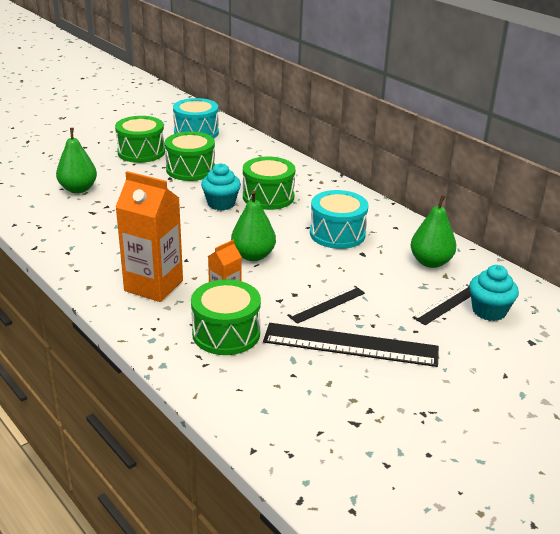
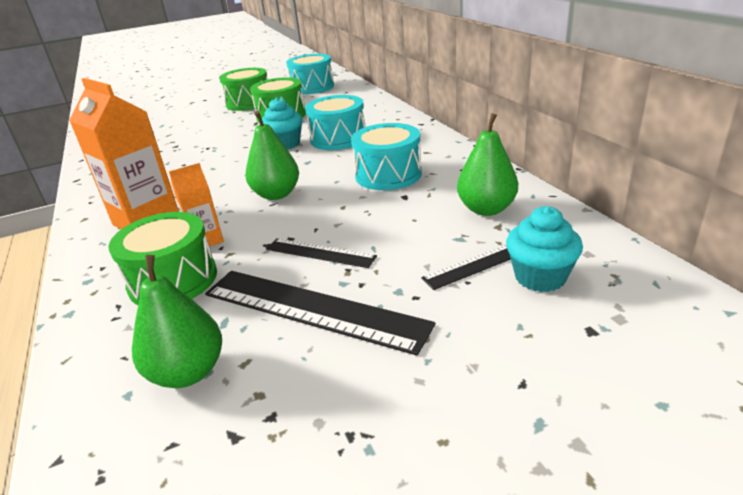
camera: 20 degrees right, 0 degrees up
(78, 189) = (165, 132): green pear -> green pear (188, 372)
(268, 197) = (338, 138): green drum -> turquoise drum
(327, 304) = (320, 253): black ruler -> black ruler turned 45 degrees clockwise

